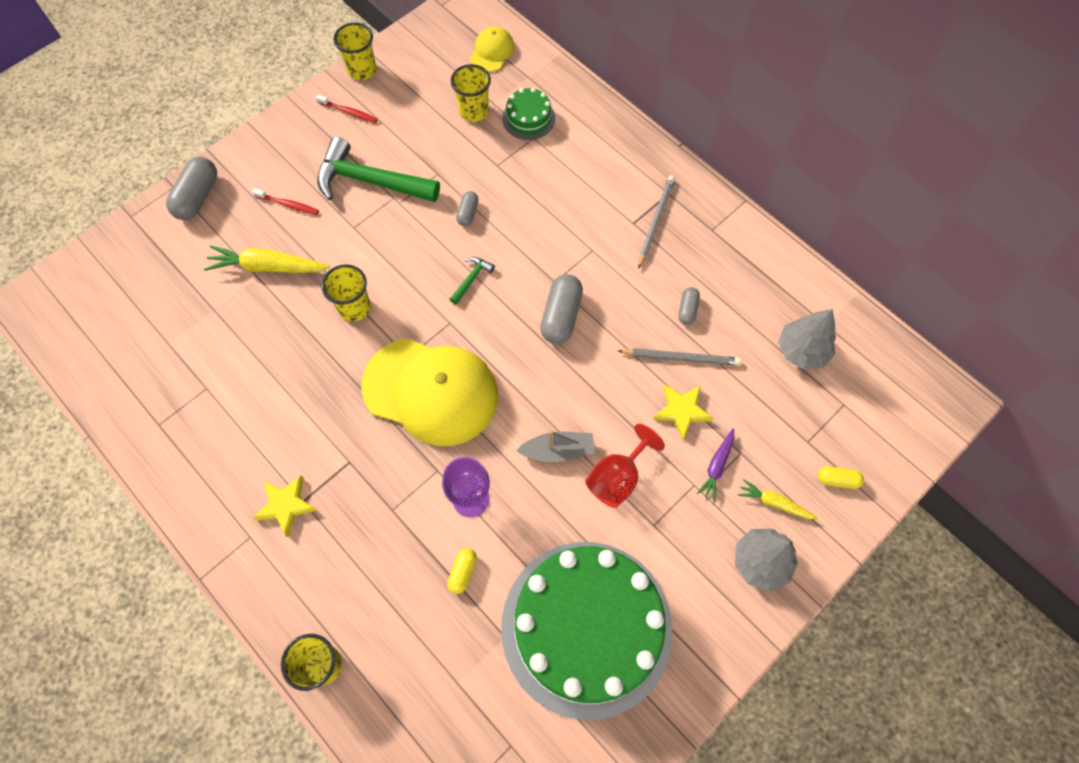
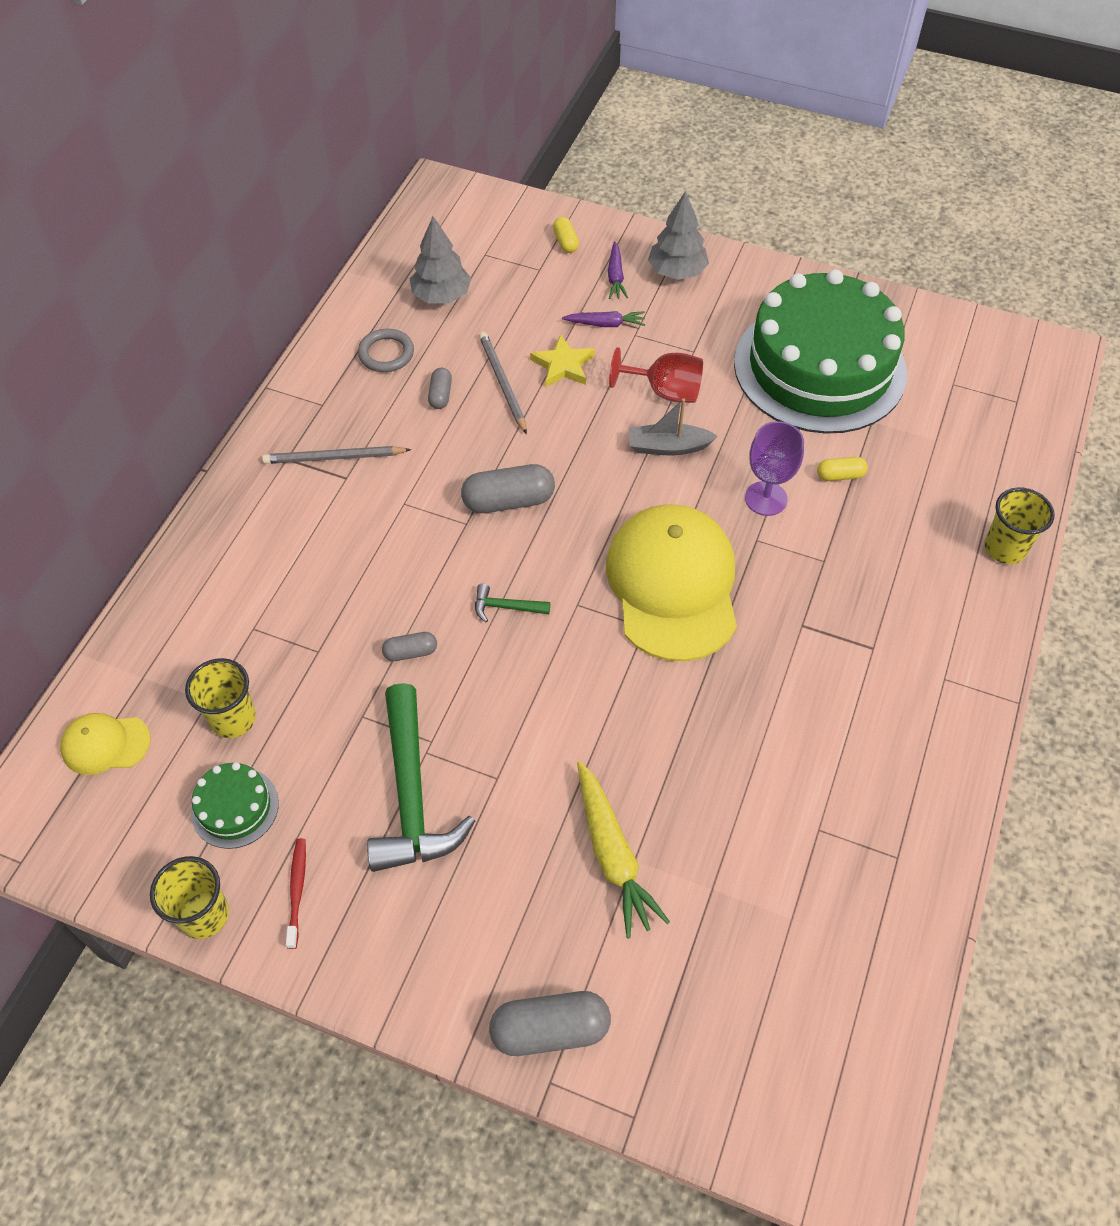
camera: 115 degrees left, 10 degrees down
(286, 505) = (888, 661): yellow star -> none
(288, 204) = (501, 885): red toothbrush -> none
(354, 308) = (614, 715): yellow cup -> none
(528, 118) = (220, 647): green cake -> green cake (235, 807)
(558, 450) = (668, 447): grey boat -> grey boat turned 60 degrees counterclockwise
(687, 310) = (440, 395): grey capsule -> grey capsule turned 75 degrees counterclockwise
(749, 288) = (386, 353): none -> grey ring
(774, 503) = (615, 277): yellow carrot -> purple carrot

